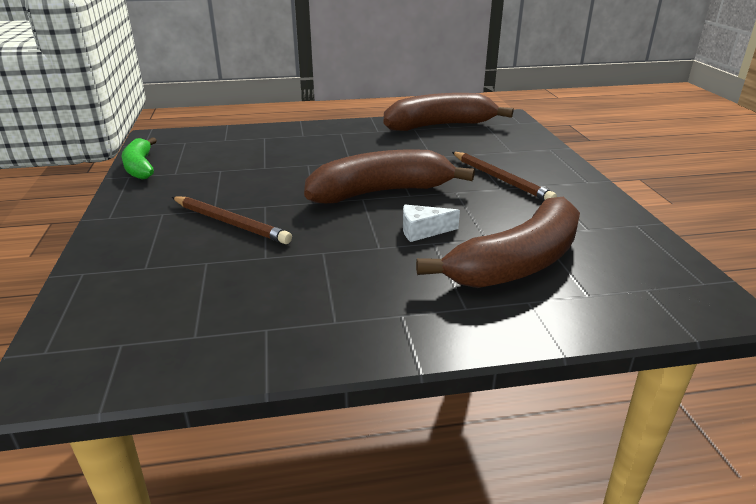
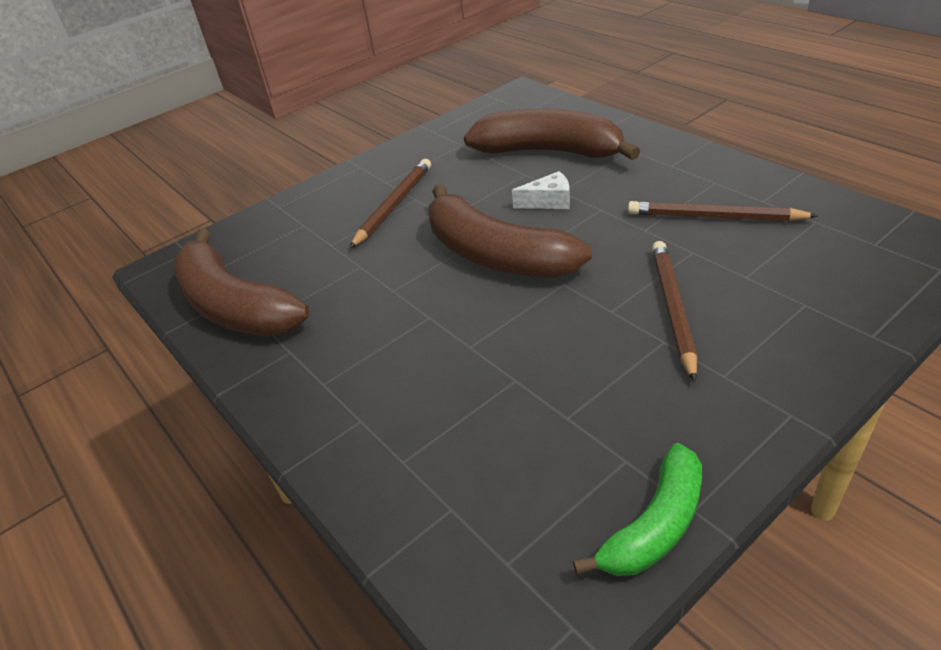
camera: 115 degrees left, 10 degrees up
(286, 288) = (714, 217): none -> brown pencil
(422, 231) = (548, 202): white cheese -> white cheese turned 60 degrees counterclockwise

